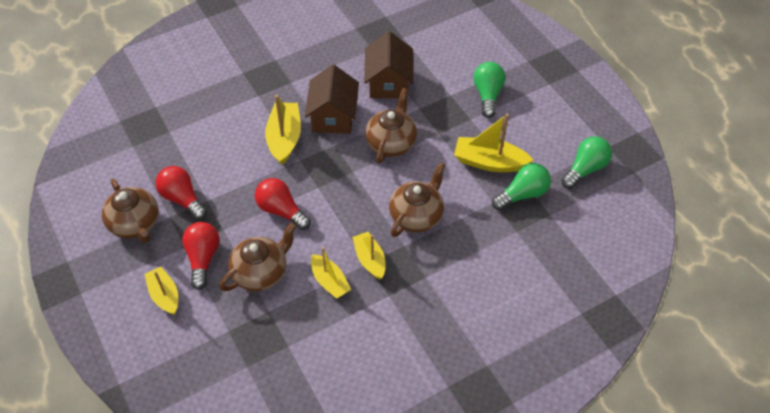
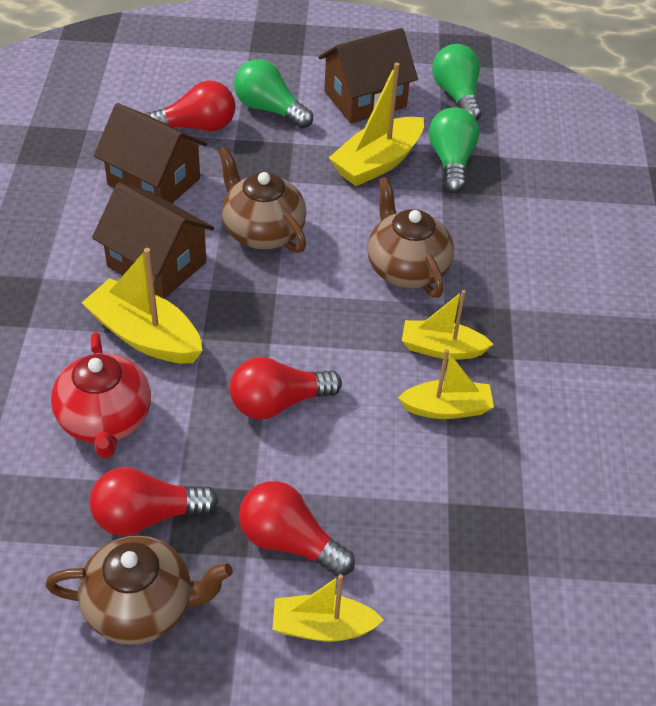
camera: 60 degrees left, 5 degrees down
(224, 154) = (105, 420): none -> red teapot
(261, 272) = (372, 480): brown teapot -> none
(445, 75) = (197, 127): none -> red light bulb
(538, 130) = (365, 99): none -> brown house

